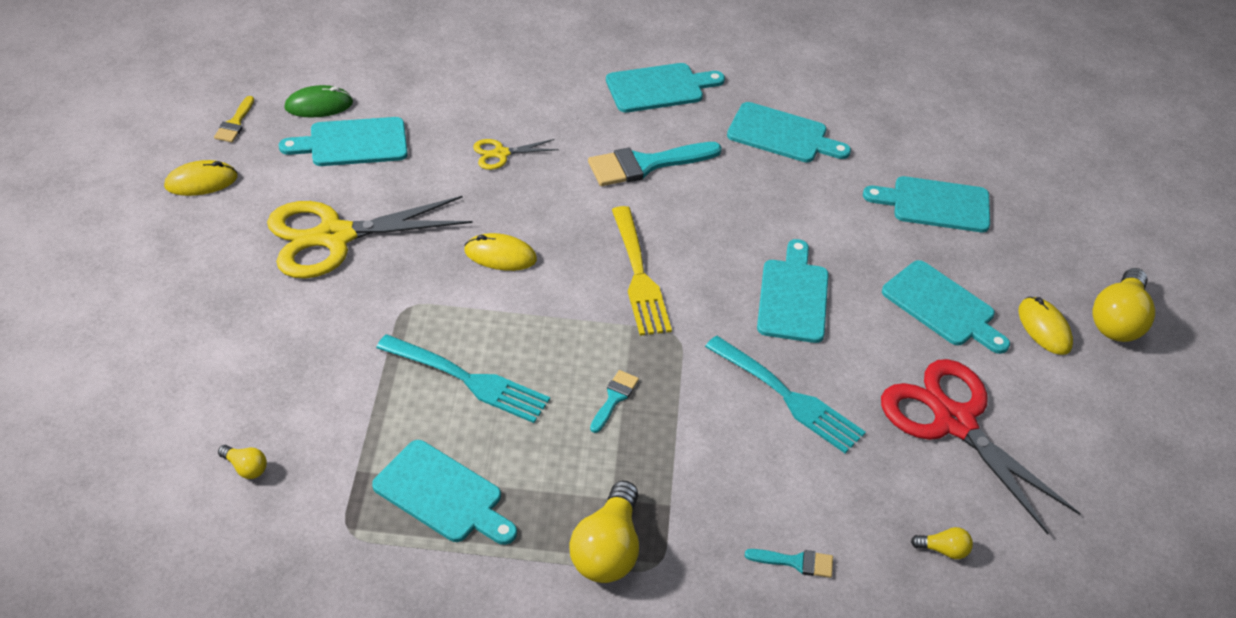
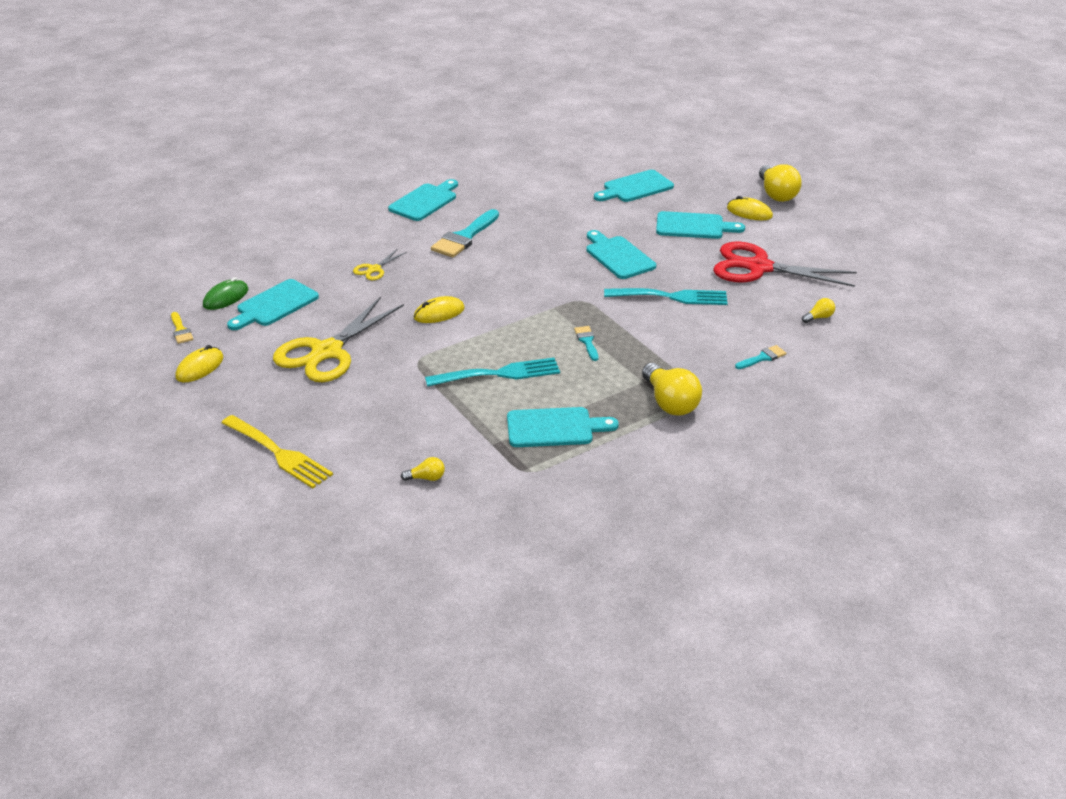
camera: 35 degrees left, 10 degrees down
(639, 276) = (528, 285): yellow fork -> yellow fork (279, 453)
(782, 135) = (520, 193): turquoise cutting board -> none

